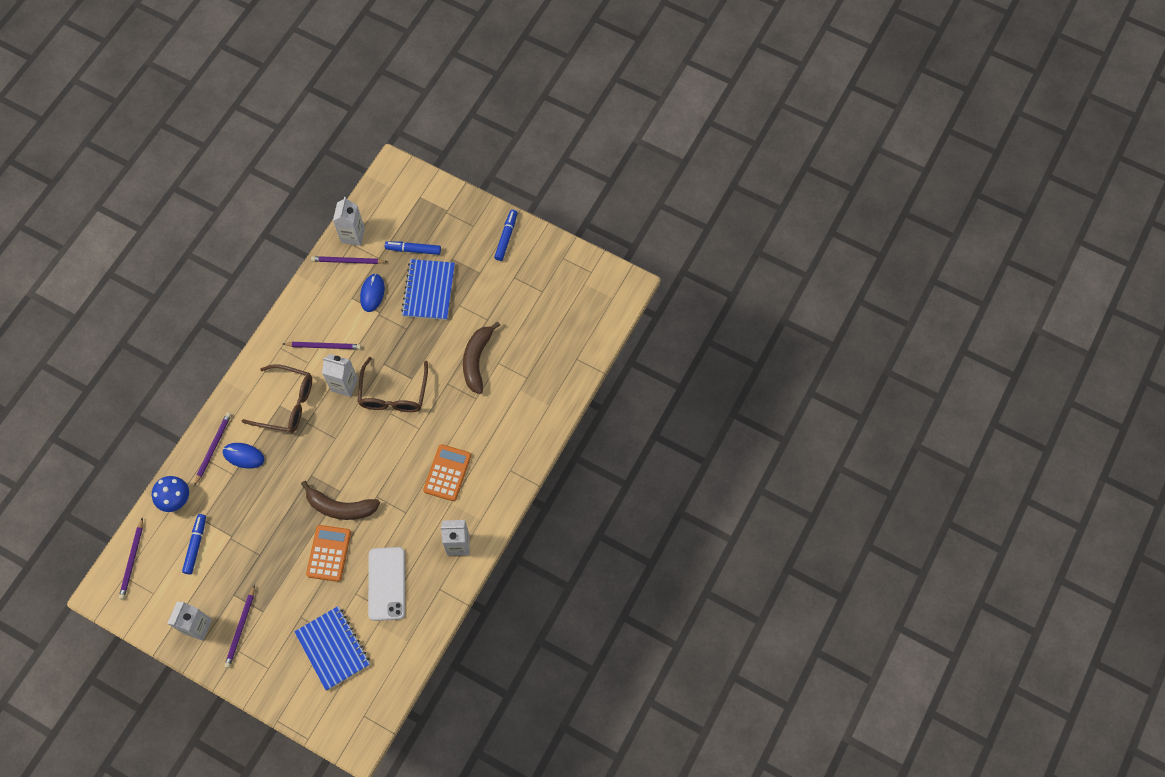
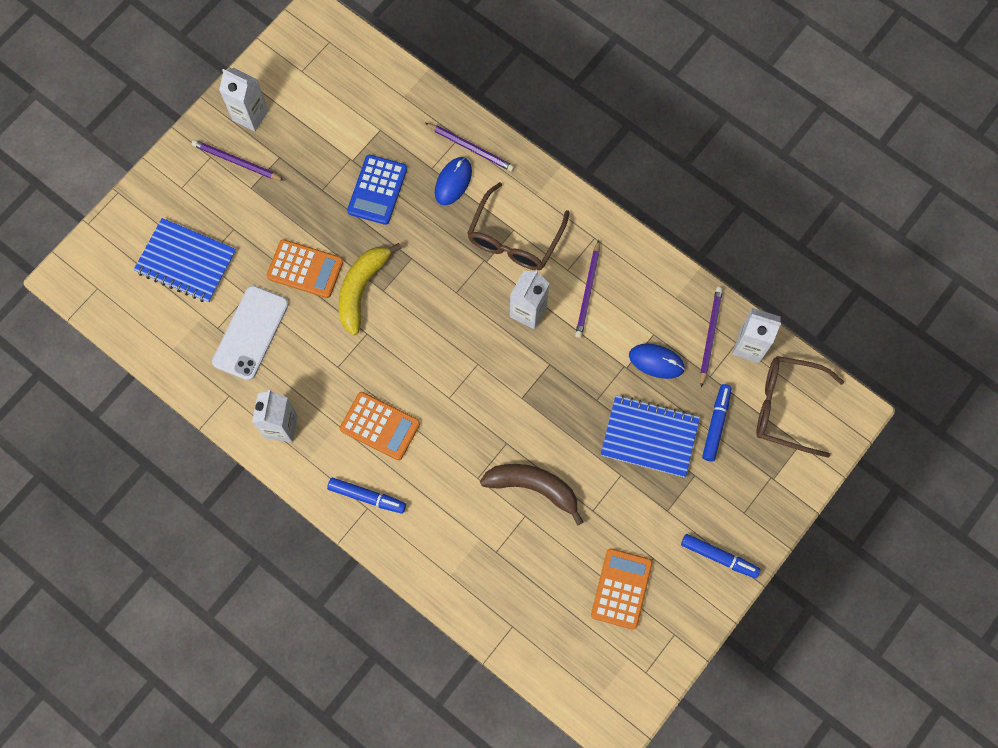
camera: 100 degrees right, 5 degrees up
(132, 560) = (347, 51): purple pencil -> none
(176, 500) = (412, 102): blue mushroom -> none
(195, 545) = (349, 120): blue marker -> blue marker (367, 497)
(256, 511) = (377, 190): none -> blue calculator
(333, 648) = (186, 262): blue notebook -> blue notebook turned 45 degrees clockwise
(340, 507) = (361, 289): brown banana -> yellow banana
(386, 583) = (250, 333): white phone -> white phone turned 75 degrees counterclockwise
(393, 394) = (504, 371): brown glasses -> brown glasses (786, 407)
(538, 294) = (621, 588): none -> orange calculator

